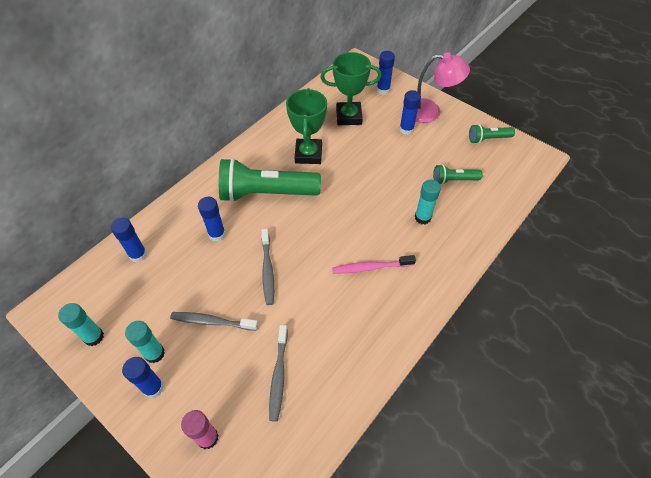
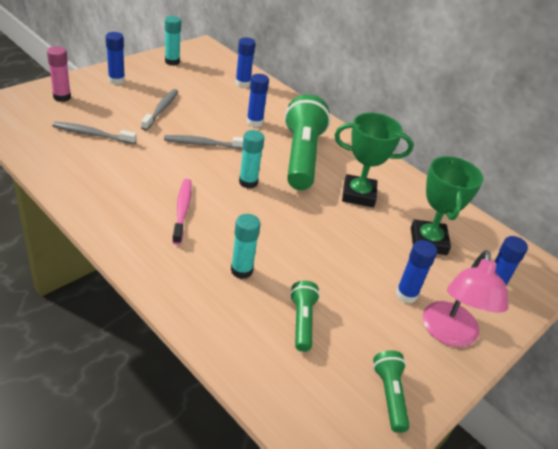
camera: 90 degrees right, 15 degrees down
(154, 353) = (145, 83): turquoise glue stick -> turquoise glue stick (248, 182)

